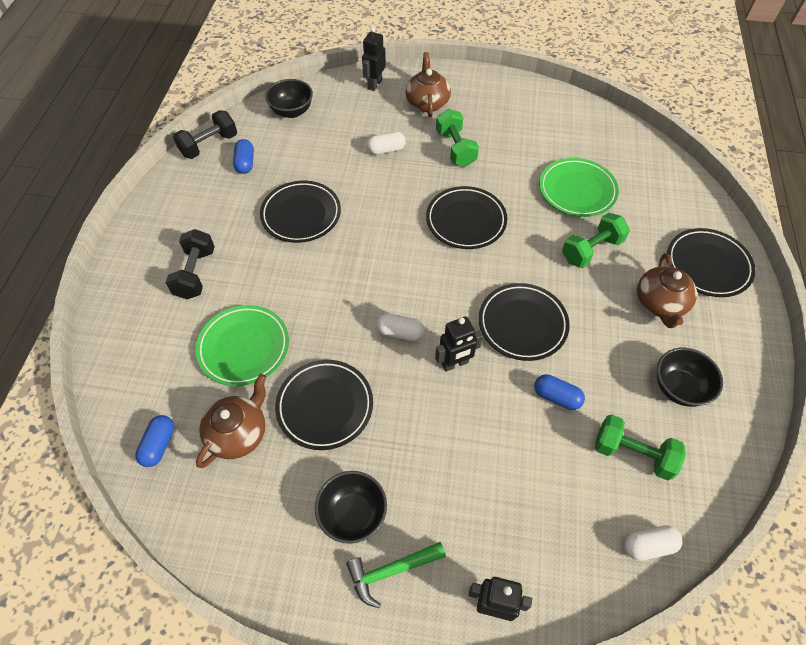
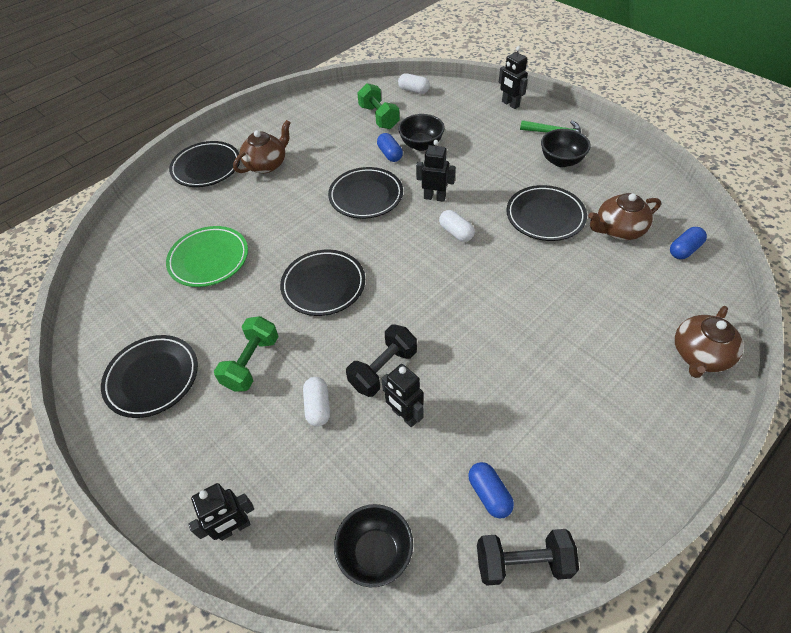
camera: 140 degrees left, 5 degrees down
(195, 274) = (609, 373): black dumbbell -> black dumbbell (383, 369)
(244, 347) = (589, 283): green plate -> none
(245, 163) = (489, 494): blue capsule -> blue capsule turned 60 degrees counterclockwise
(301, 215) = (466, 379): black plate -> black plate (152, 378)
(326, 173) = (404, 415): none -> black robot
(386, 150) = (318, 406): white capsule -> white capsule turned 60 degrees clockwise
(427, 103) = (210, 447): brown teapot -> brown teapot (699, 355)
(591, 250) = (262, 214): green dumbbell -> none
(679, 388) = (317, 127): black bowl -> black bowl (421, 145)

